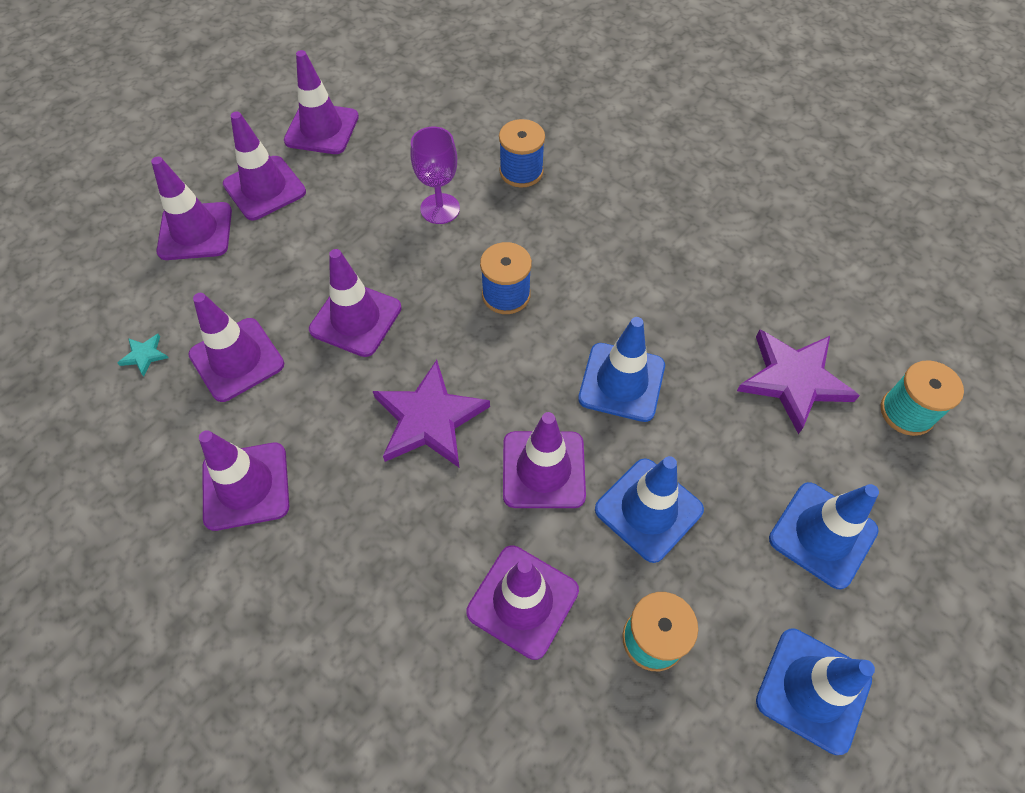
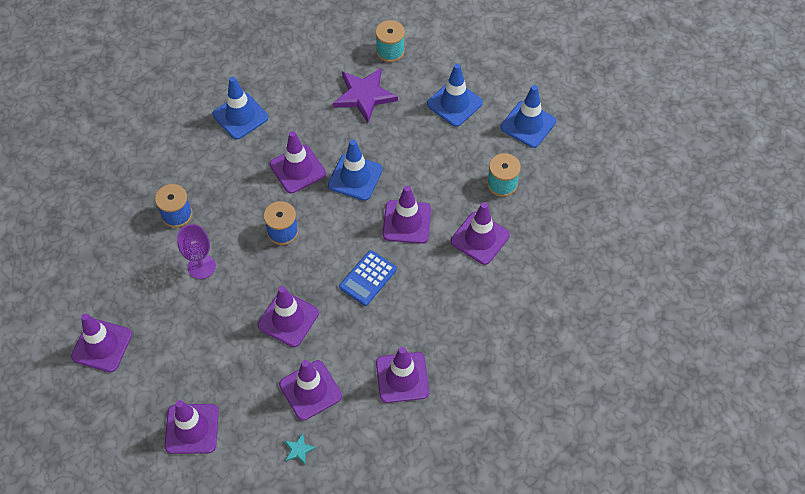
camera: 85 degrees left, 0 degrees up
(264, 188) = (157, 383): purple traffic cone -> purple traffic cone (297, 169)
(429, 419) = (368, 278): purple star -> blue calculator
(648, 509) = (434, 176): blue traffic cone -> blue traffic cone (240, 116)

